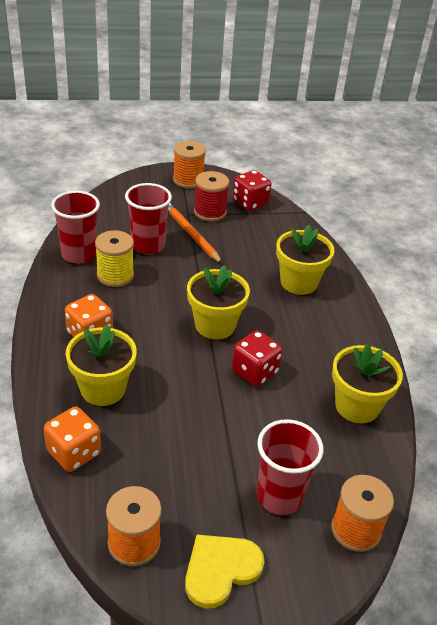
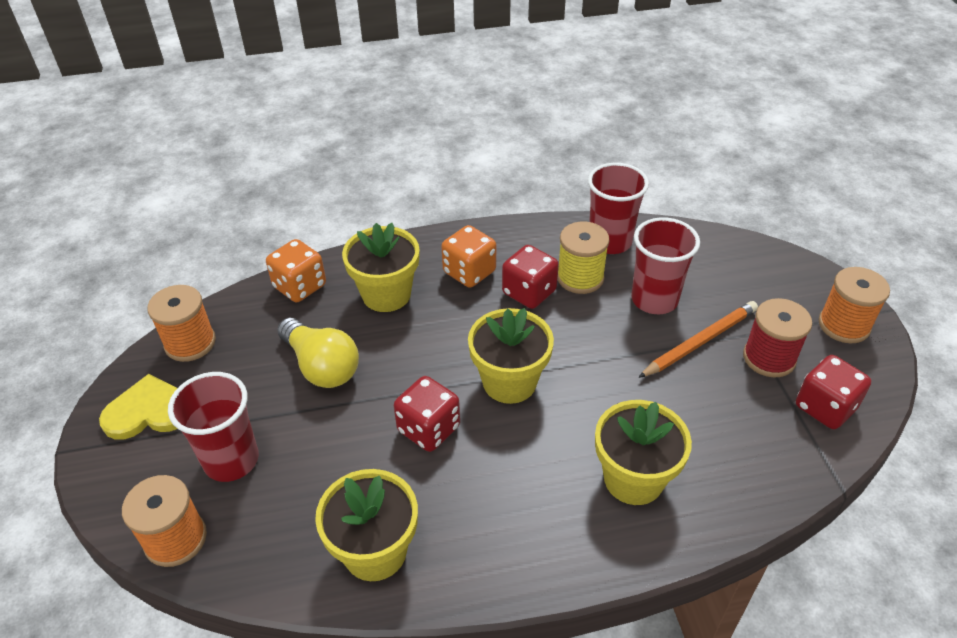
camera: 90 degrees right, 5 degrees up
(124, 304) = (529, 292): none -> red dice
(182, 435) = (321, 366): none -> yellow light bulb
(220, 569) = (148, 411): yellow heart -> yellow heart turned 60 degrees counterclockwise

